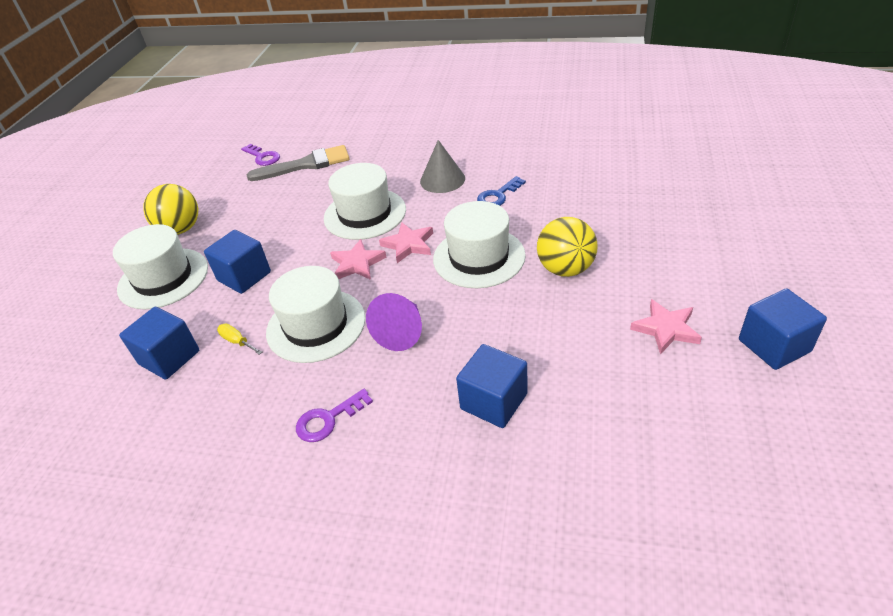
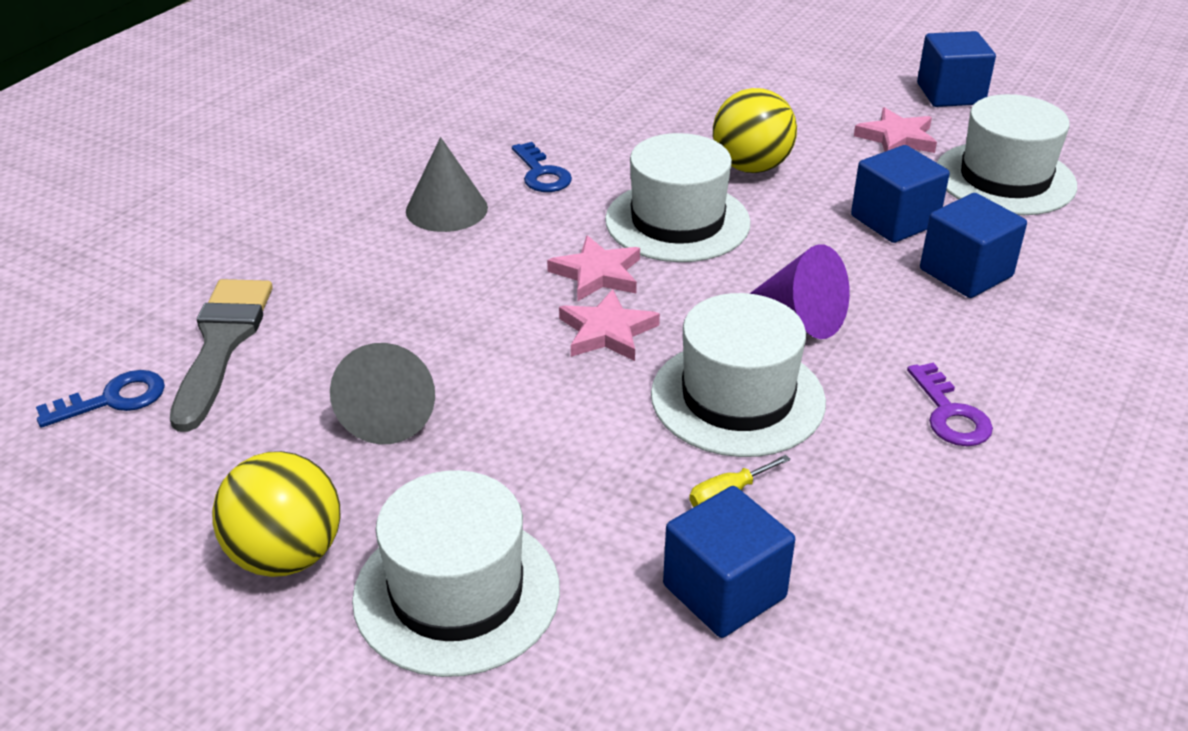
camera: 75 degrees left, 5 degrees down
(244, 276) = (542, 469): blue cube -> blue cube (894, 221)
(263, 157) = (113, 399): purple key -> blue key
(270, 222) = (389, 415): none -> grey cone
(365, 214) = (470, 301): white hat -> white hat (1004, 178)

